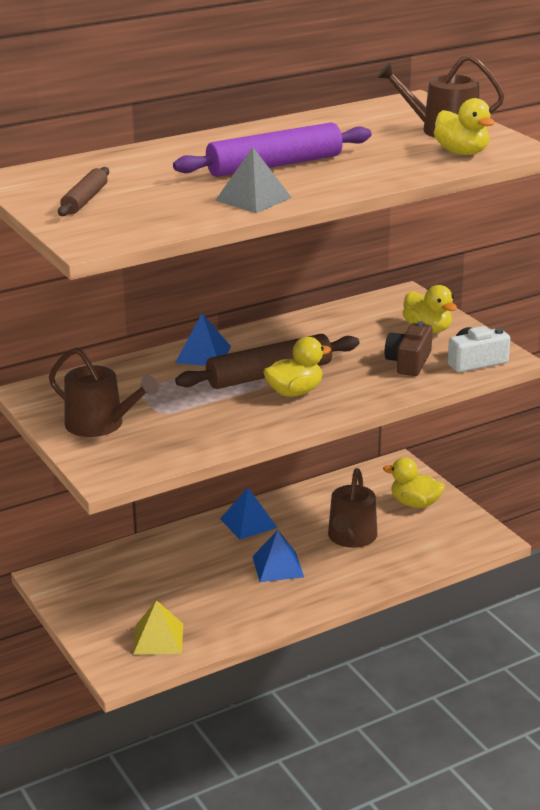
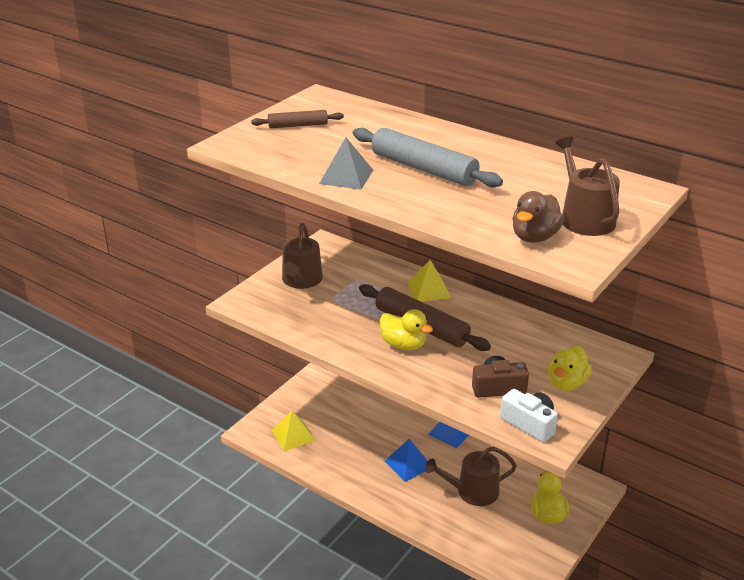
camera: 65 degrees right, 5 degrees up
(203, 354) = (429, 290): blue pyramid -> yellow pyramid
(274, 165) = (423, 169): purple rolling pin -> grey rolling pin
(462, 153) = (534, 237): yellow duck -> brown duck

